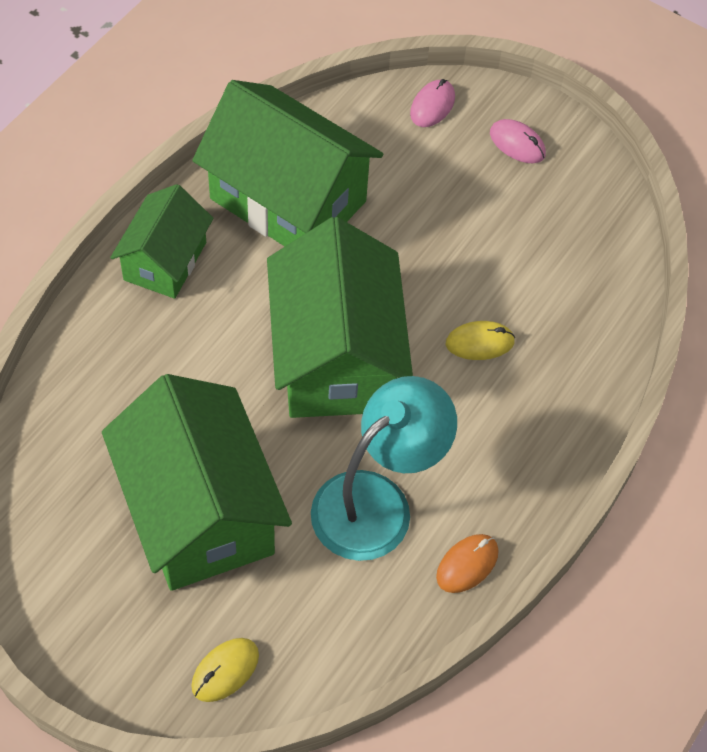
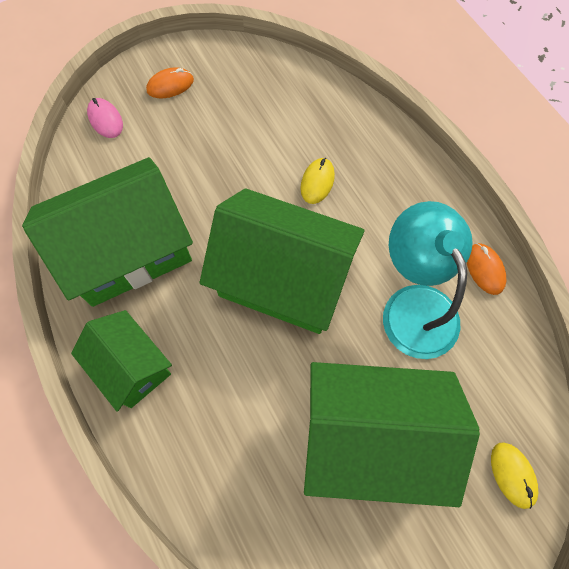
camera: 60 degrees left, 10 degrees up
(517, 144) = (170, 85): pink mouse -> orange mouse

